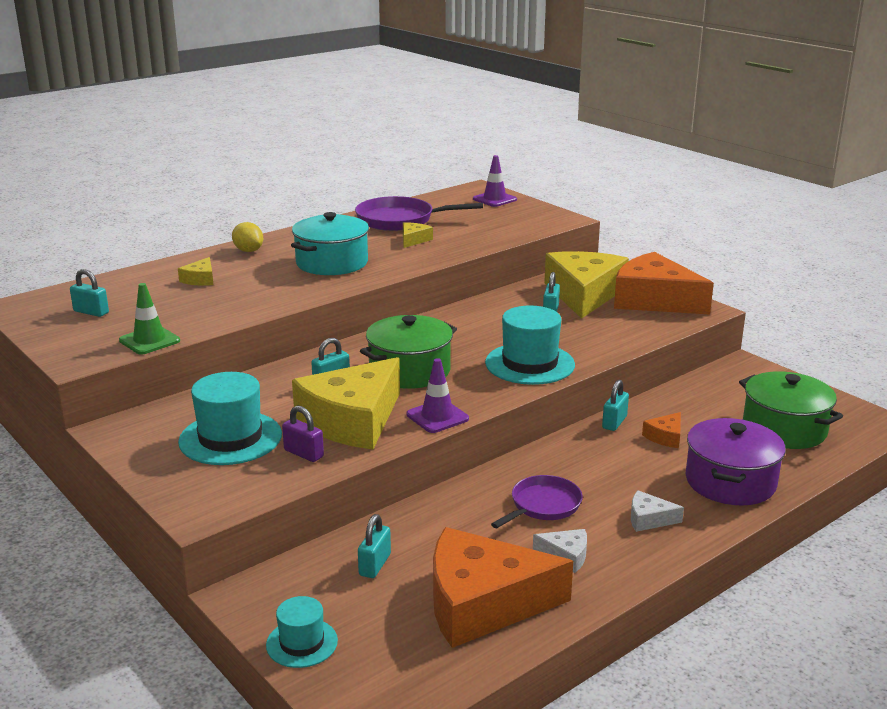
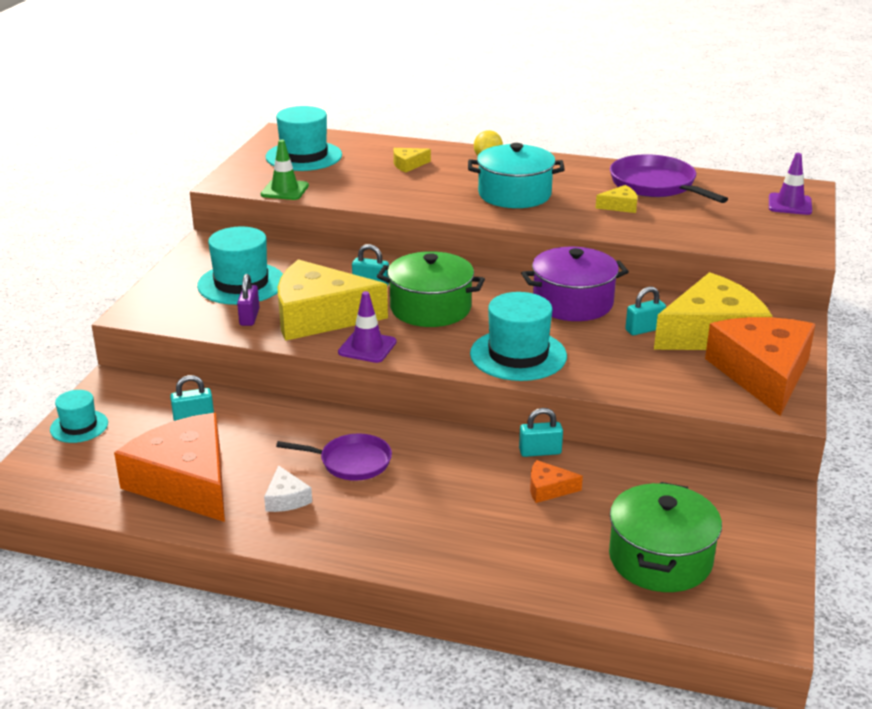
camera: 55 degrees right, 5 degrees up
(91, 312) = (304, 156): turquoise padlock -> turquoise hat
(649, 519) = (387, 524): white cheese -> none
(730, 482) = (506, 552): purple pot -> purple pot (572, 303)

